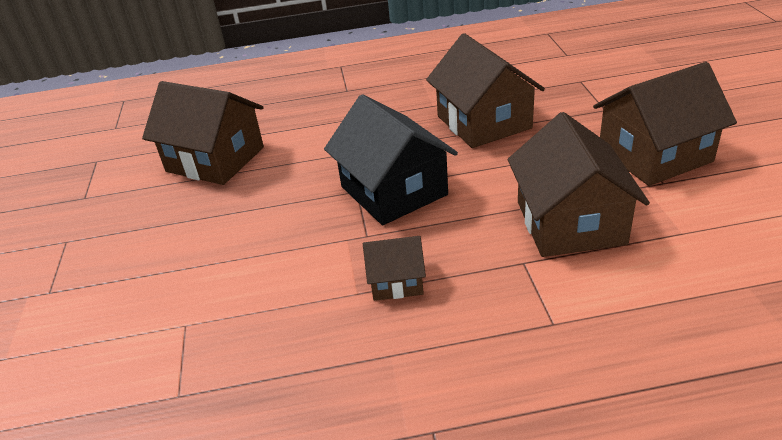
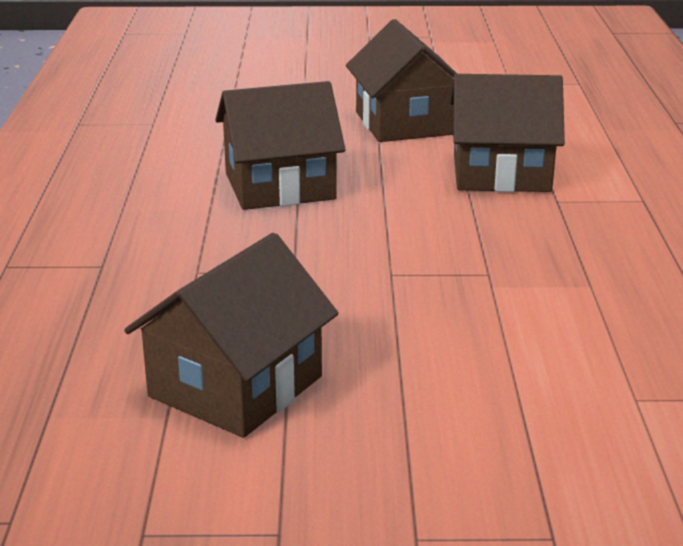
camera: 85 degrees left, 10 degrees down
(393, 191) = (403, 251): black house -> none
(396, 281) = (574, 263): brown house -> none

